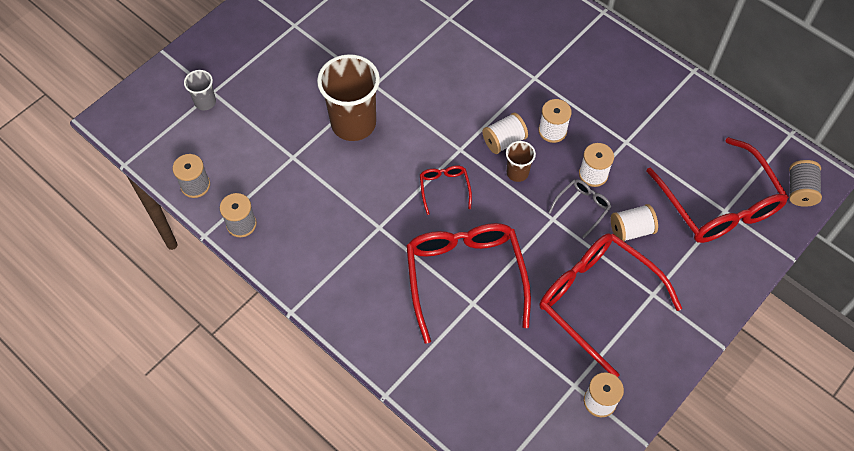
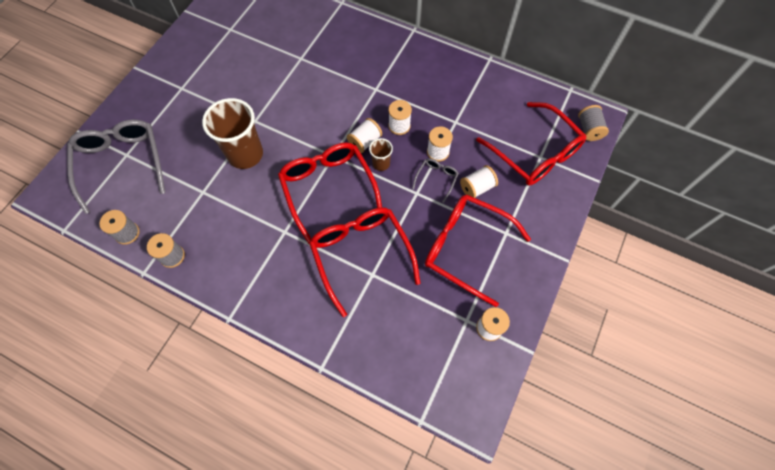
camera: 15 degrees left, 5 degrees up
(205, 102) = (122, 164): grey cup -> grey glasses
(444, 189) = (328, 189): red glasses -> red glasses, size x2.23

